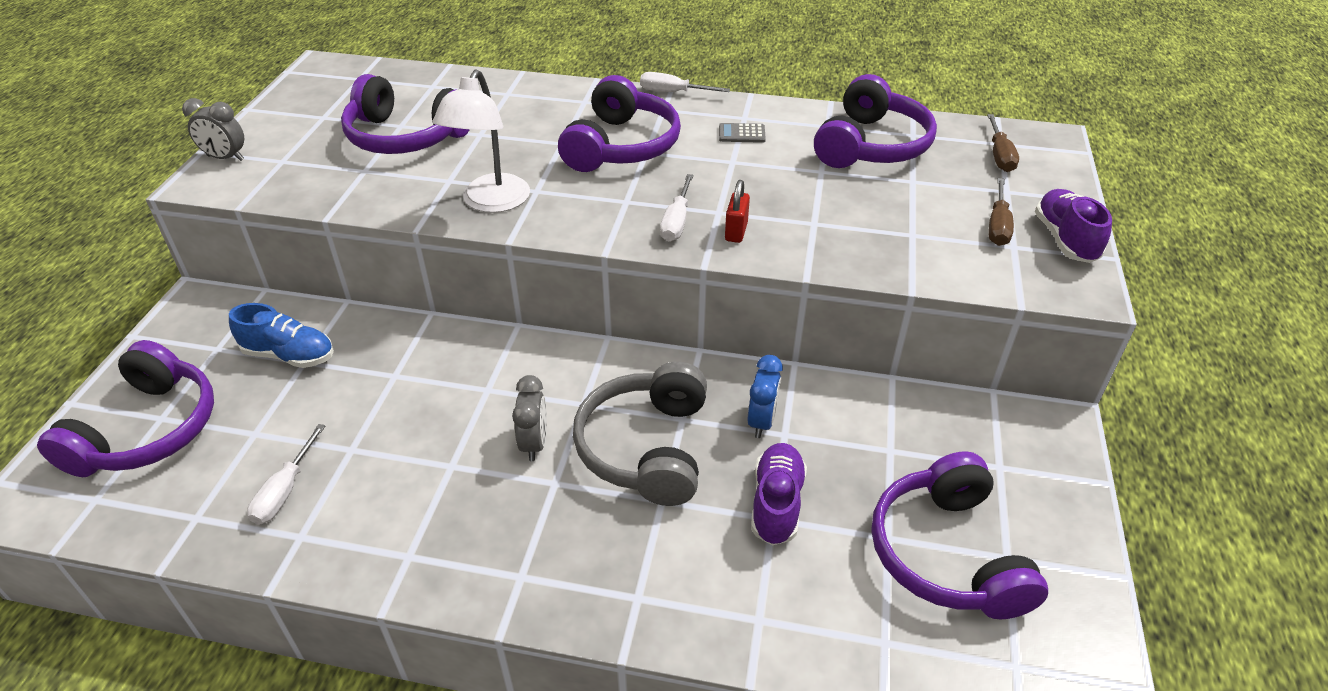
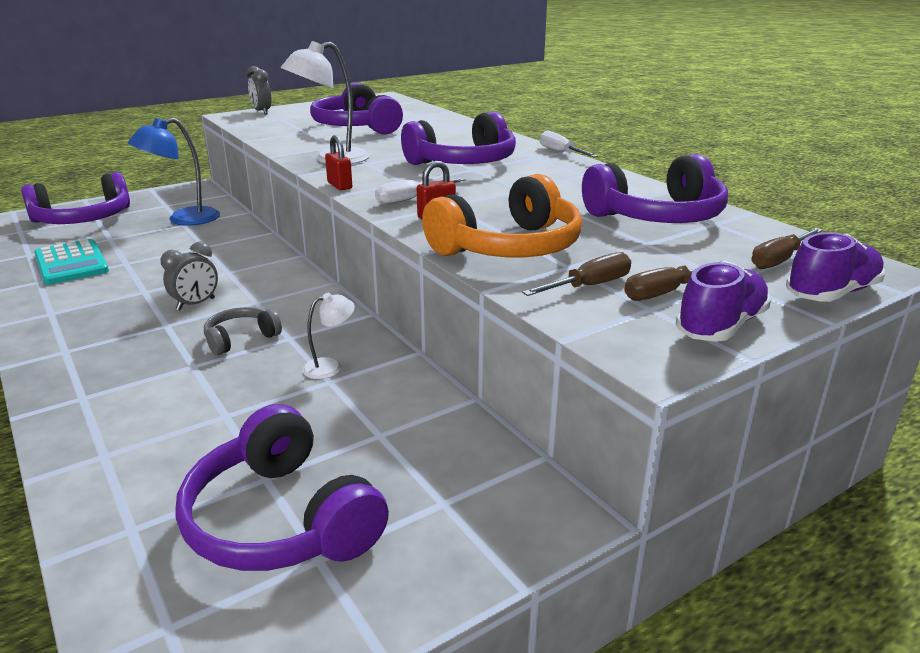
camera: 45 degrees right, 15 degrees down
(285, 491) = (71, 263): white screwdriver -> turquoise calculator
(289, 355) = (183, 219): blue shoe -> blue lamp
(580, 237) = (339, 186): none -> red padlock
(647, 448) = (241, 339): grey headphones -> grey headphones, size x0.53
(741, 134) = (562, 181): grey calculator -> none
(761, 421) = (330, 366): blue clock -> white lamp
(776, 503) = (244, 410): purple shoe -> purple shoe (831, 293)
(845, 237) = (509, 247): none -> orange headphones
(947, 554) = (282, 519): purple headphones -> purple headphones turned 75 degrees counterclockwise
(954, 247) = (589, 286): none -> brown screwdriver

